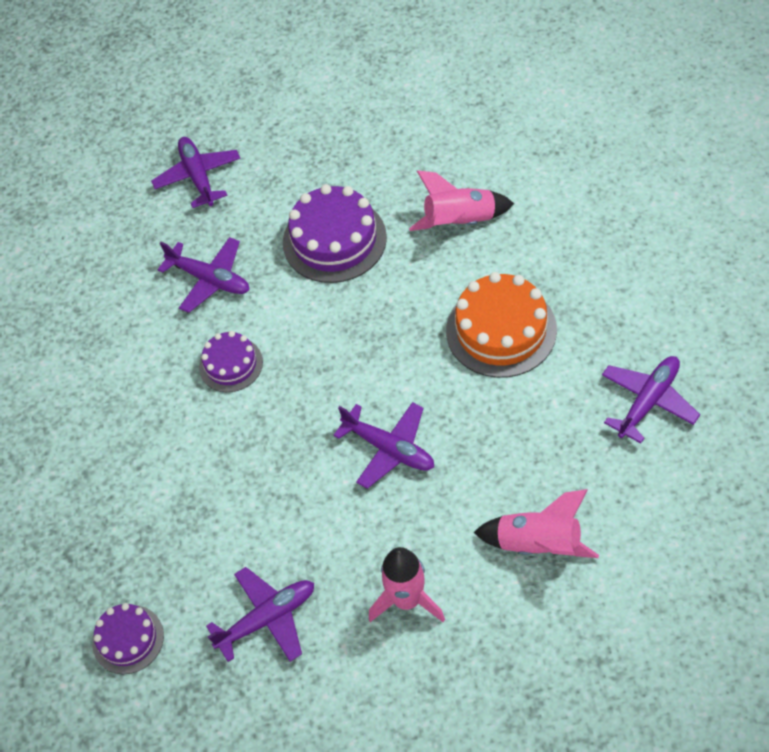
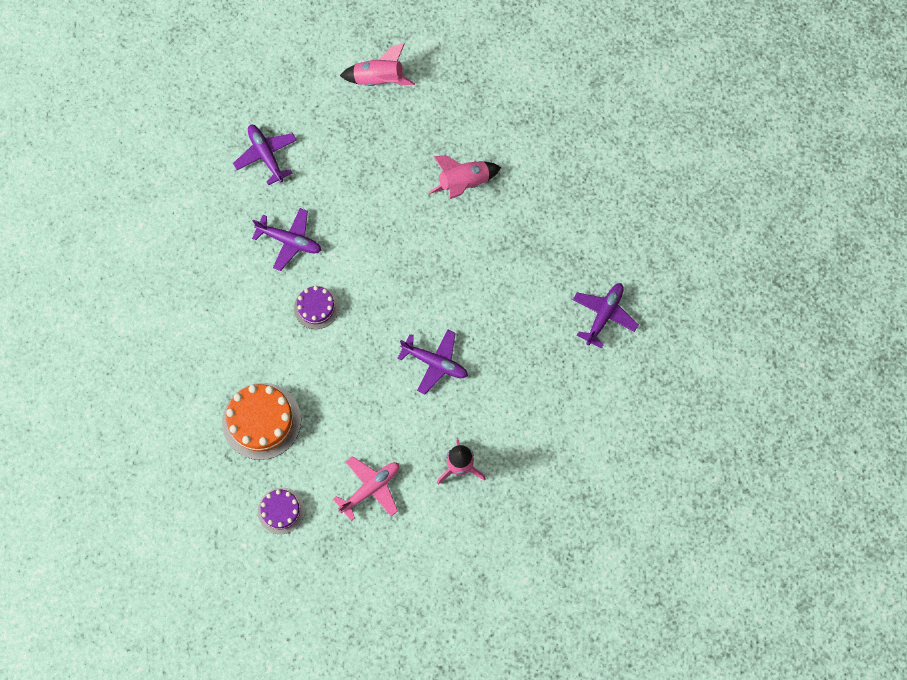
camera: 15 degrees left, 15 degrees up
(267, 618) = (371, 488): purple plane -> pink plane
(334, 240) = (375, 203): purple cake -> none
(501, 330) = (501, 268): orange cake -> orange cake (261, 421)
(539, 544) = (540, 422): pink rocket -> pink rocket (379, 79)

